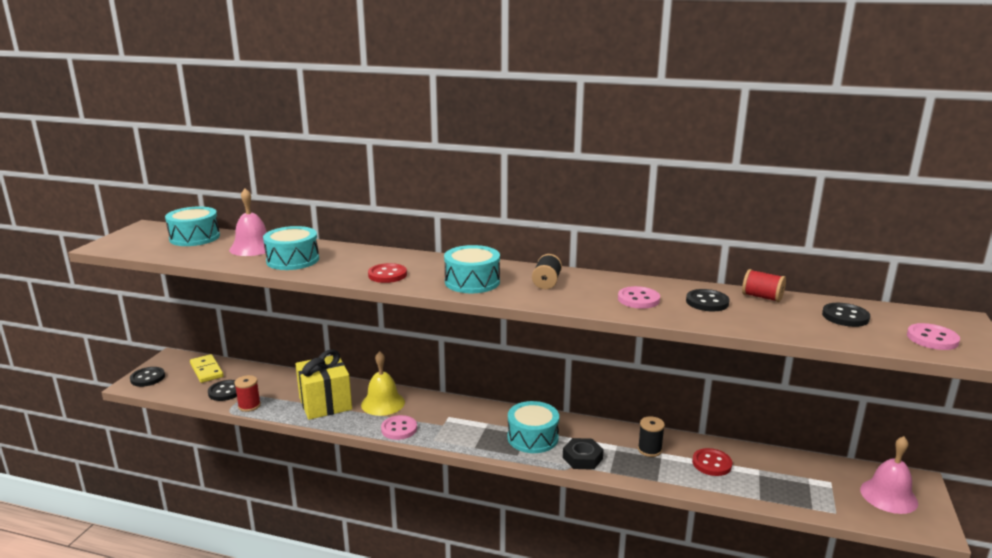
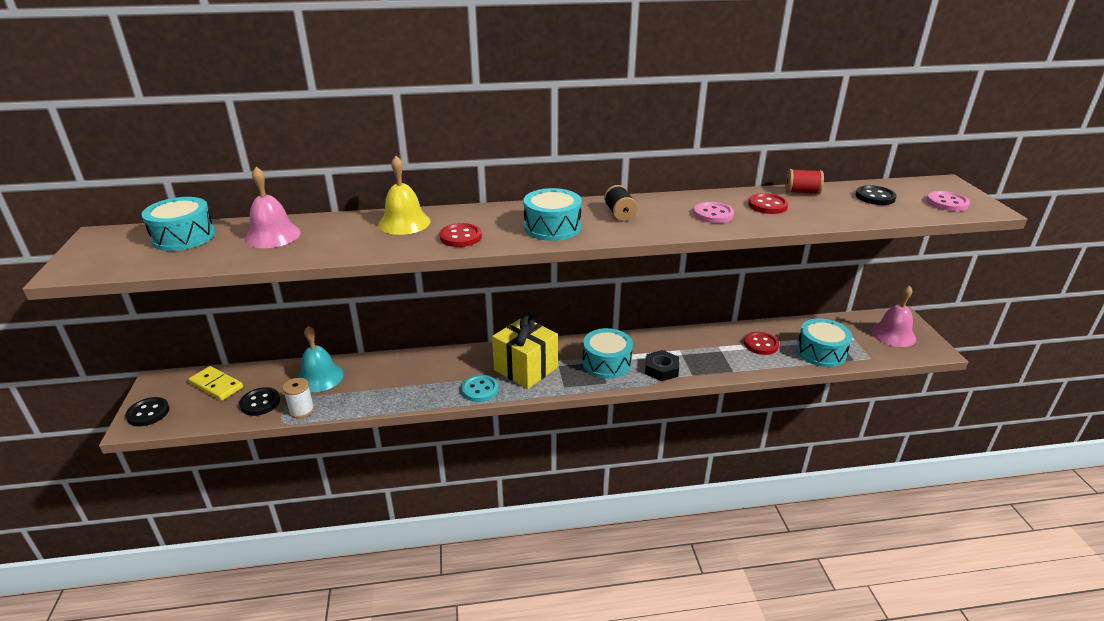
camera: 25 degrees left, 10 degrees up
(249, 406) = (301, 410): red spool -> white spool
(282, 384) = (319, 377): none -> turquoise bell
(292, 260) = (338, 241): turquoise drum -> turquoise drum (821, 352)
(325, 403) = (384, 385): yellow gift -> yellow gift (526, 369)
(383, 403) = (443, 369): yellow bell -> yellow bell (404, 223)
(399, 429) = (480, 390): pink button -> turquoise button
(649, 450) = (707, 346): black spool -> none
(707, 302) = (767, 205): black button -> red button

